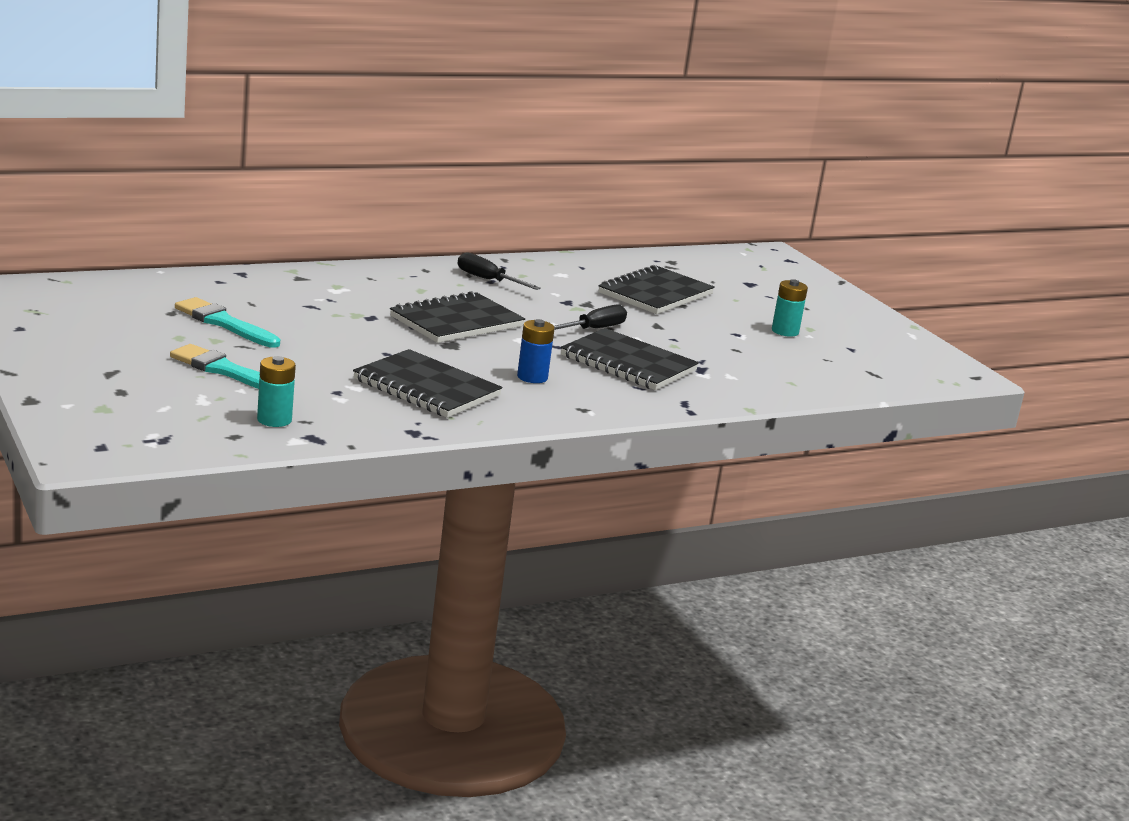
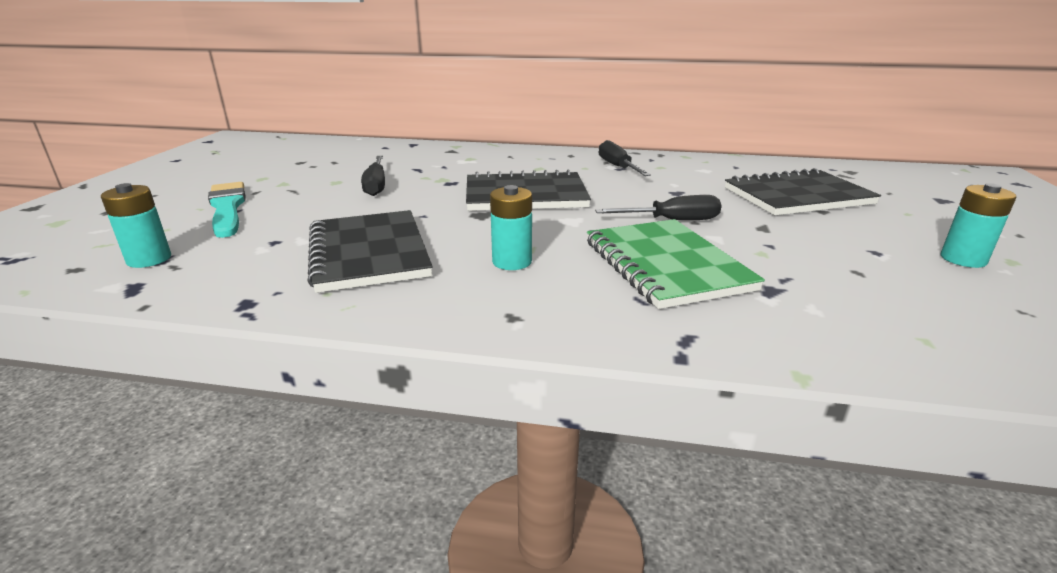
camera: 40 degrees right, 5 degrees up
(224, 323) = (319, 173): turquoise brush -> none
(311, 330) = (376, 185): none -> black screwdriver
(532, 377) = (512, 262): blue battery -> turquoise battery
(628, 363) = (666, 265): black notebook -> green notebook

